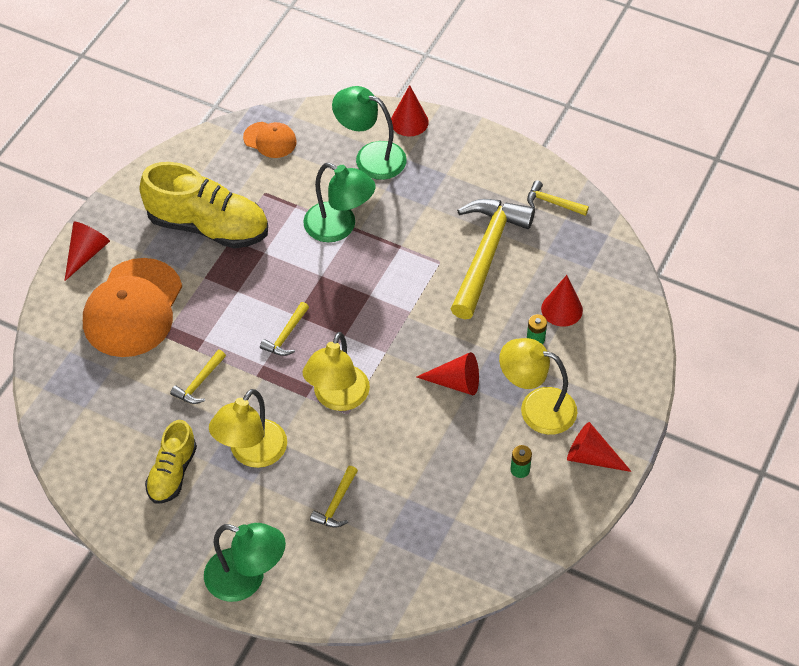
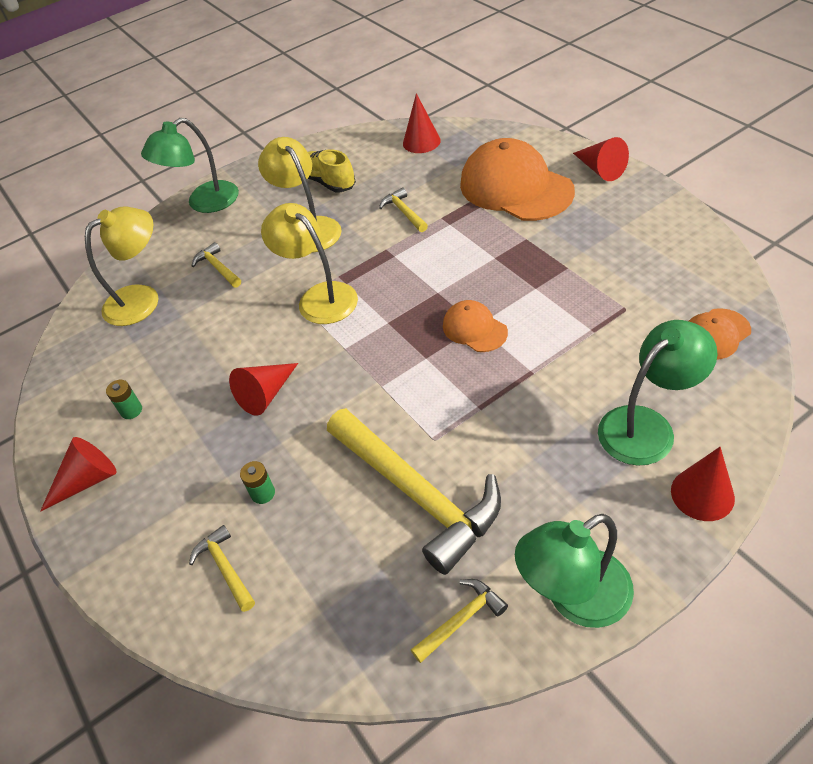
camera: 125 degrees right, 5 degrees down
(208, 226) = (595, 254): yellow shoe -> none
(286, 335) = (417, 279): yellow hammer -> yellow hammer (225, 568)
(326, 276) = (474, 329): none -> orange cap
(339, 227) = (539, 360): green lamp -> green lamp (574, 598)
(536, 407) = (182, 455): yellow lamp -> yellow lamp (142, 298)
(562, 309) = (282, 543): red cone -> red cone (421, 142)

